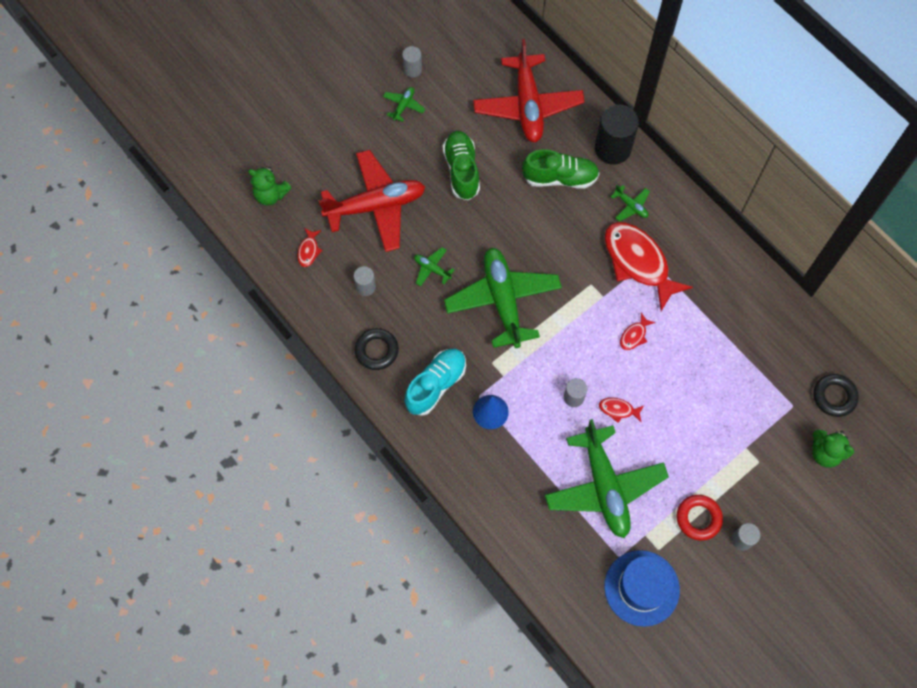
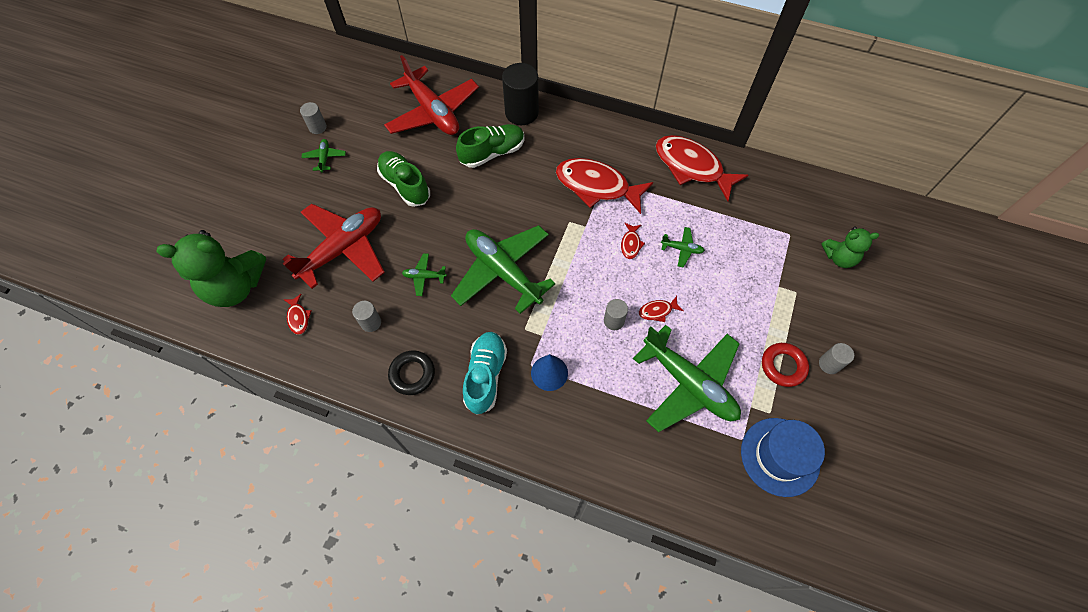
camera: 30 degrees left, 5 degrees down
(271, 195) = (236, 286): green teddy bear -> green teddy bear, size x1.78
(631, 206) = (563, 147): green plane -> green plane (682, 249)
(744, 290) = (692, 167): none -> red fish
(834, 396) = (814, 211): black ring -> none

